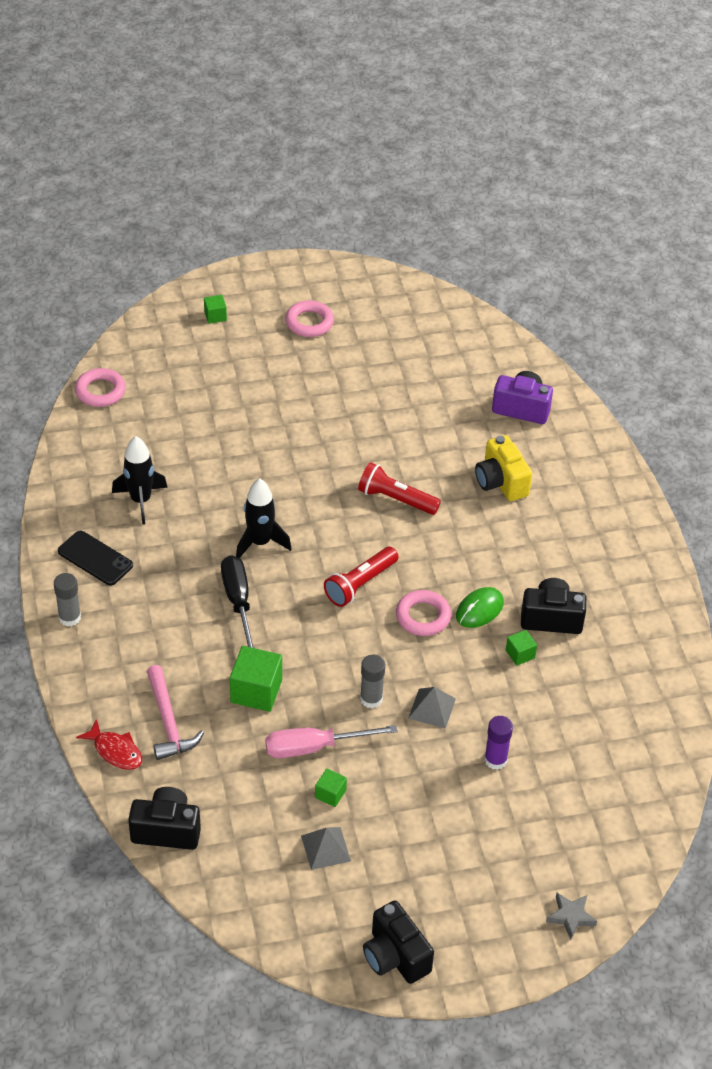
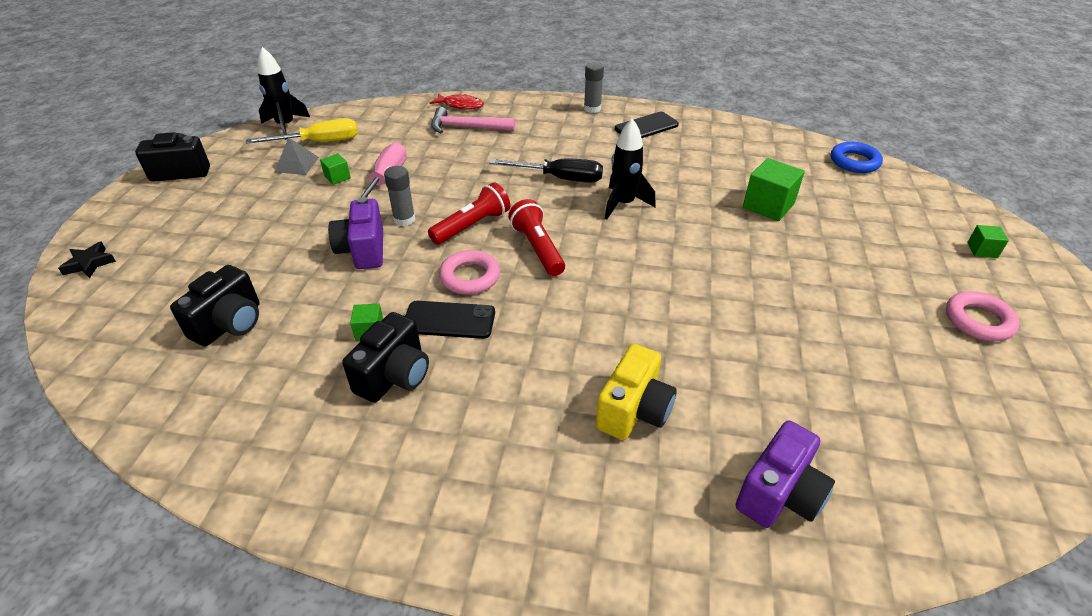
camera: 115 degrees right, 5 degrees down
(100, 391) = (854, 162): pink ring -> blue ring
(115, 751) = (460, 105): red fish -> red fish turned 135 degrees counterclockwise
(141, 501) = (703, 156): black rocket -> black rocket (286, 126)
(166, 830) = (380, 111): black camera -> black camera (230, 324)
(256, 691) = (462, 167): green cube -> green cube (768, 205)
(270, 854) = (319, 142): none -> yellow screwdriver
(395, 499) = (643, 306): red flashlight -> red flashlight (472, 226)
(432, 708) = (363, 250): grey pyramid -> purple camera
(479, 610) = (449, 320): green mouse -> black phone
(495, 760) = (273, 271): purple glue stick -> none
(501, 482) = (634, 410): yellow camera -> yellow camera turned 120 degrees clockwise
(571, 917) = (89, 263): grey star -> black star

